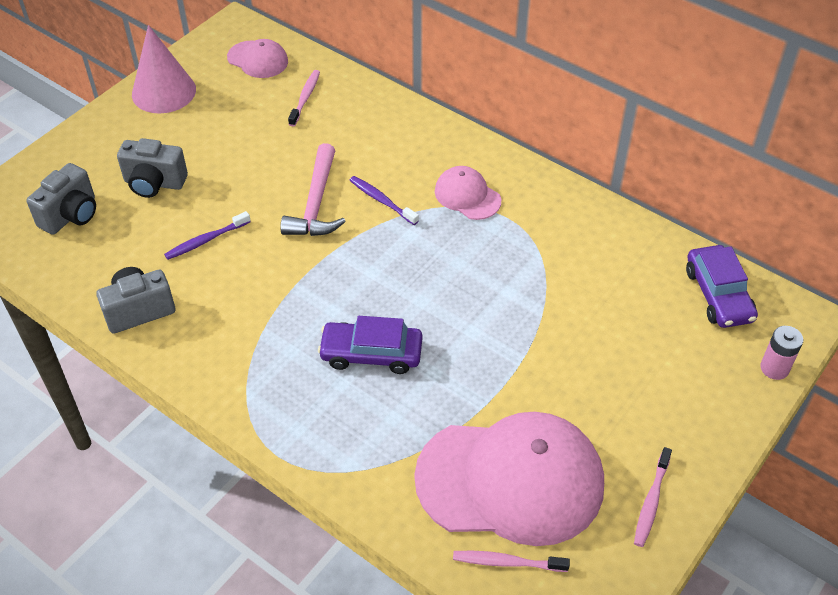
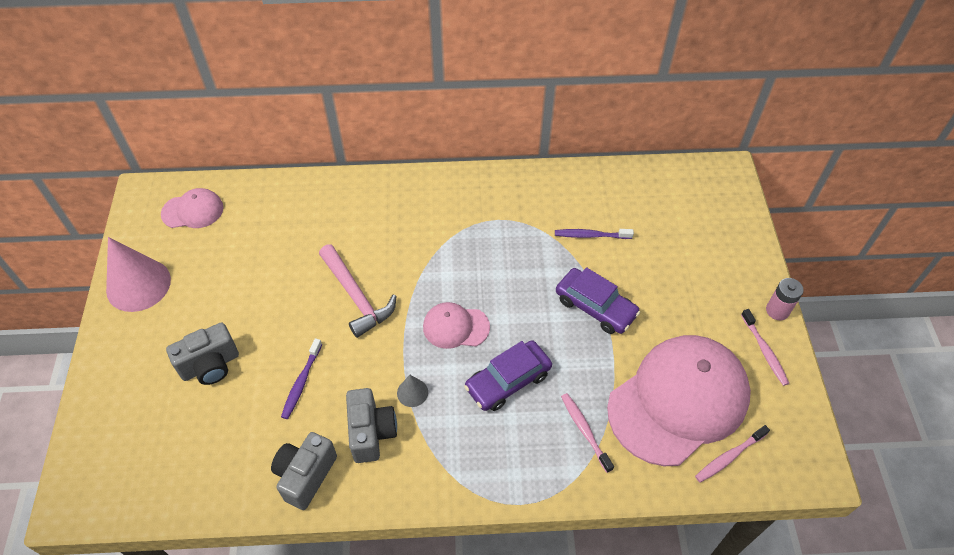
camera: 40 degrees left, 5 degrees up
(71, 215) = (165, 440): grey camera -> grey camera (371, 432)
(282, 307) = (412, 392): none -> grey cone
(305, 98) = (263, 219): pink toothbrush -> pink toothbrush (584, 431)
(382, 200) = (402, 263): purple toothbrush -> purple toothbrush (591, 235)
(467, 196) = (457, 221): pink cap -> pink cap (455, 327)
(718, 295) = (671, 188): purple car -> purple car (595, 307)
(774, 368) = (744, 215): pink battery -> pink battery (777, 310)

